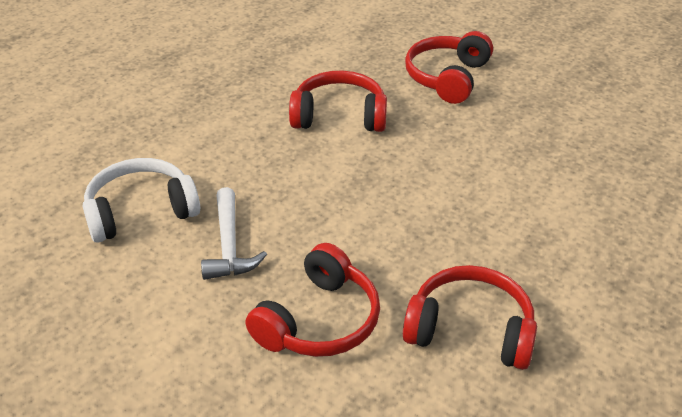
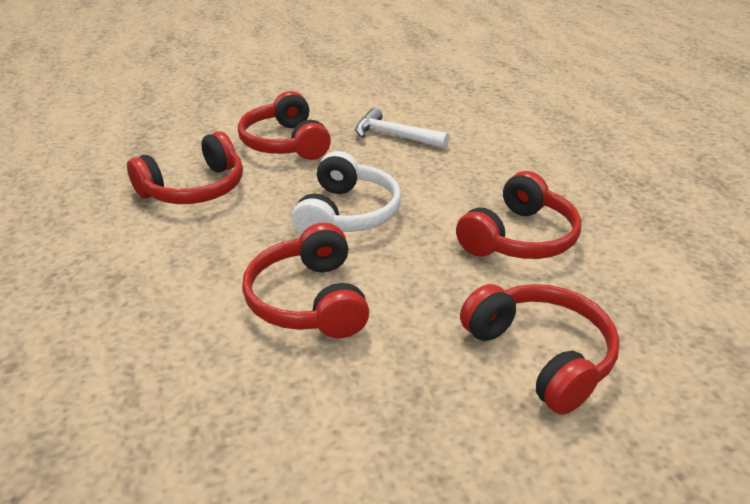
camera: 125 degrees right, 5 degrees down
(141, 211) = (468, 118): white headphones -> white headphones (347, 214)
(513, 175) = (309, 300): none -> red headphones

